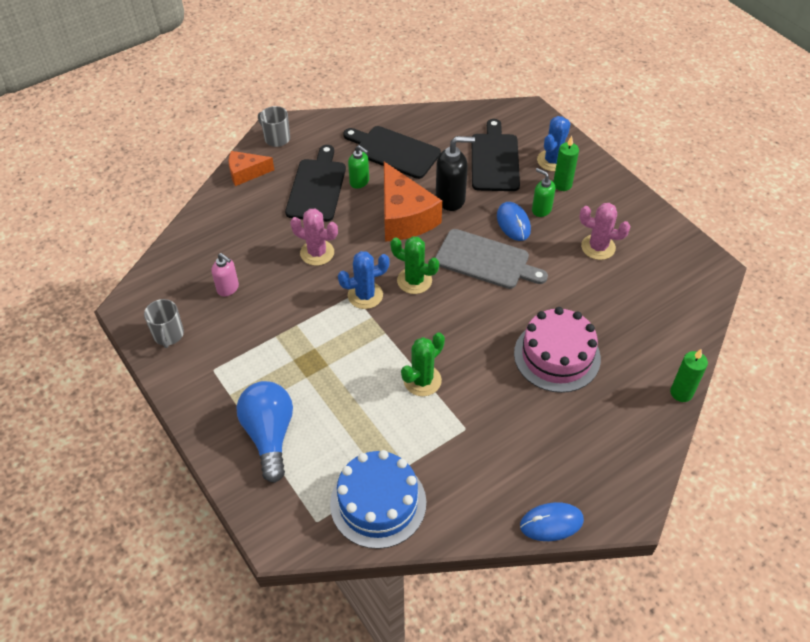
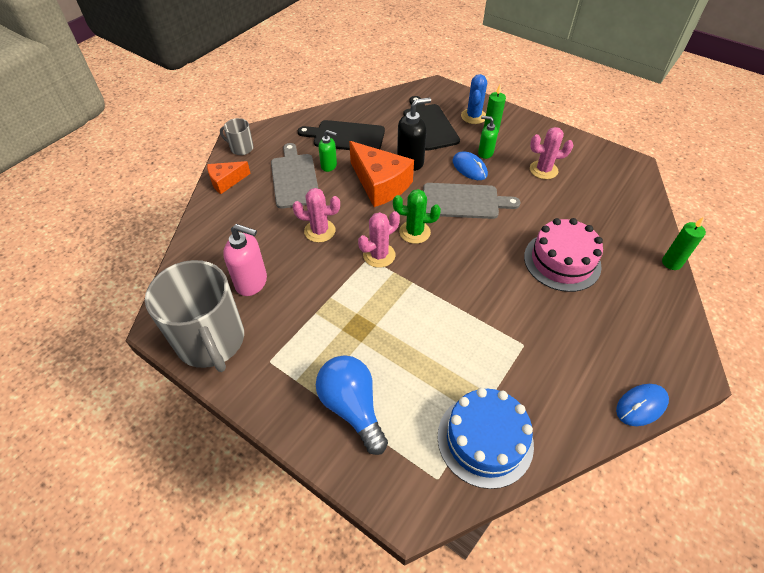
camera: 20 degrees left, 0 degrees up
(168, 335) = (211, 341): grey mug -> grey mug, size x2.23
(228, 288) = (252, 282): pink soap dispenser -> pink soap dispenser, size x1.62
(317, 187) = (294, 178): black cutting board -> grey cutting board
(365, 295) = (379, 255): blue cactus -> pink cactus
(422, 380) = (465, 314): green cactus -> none

